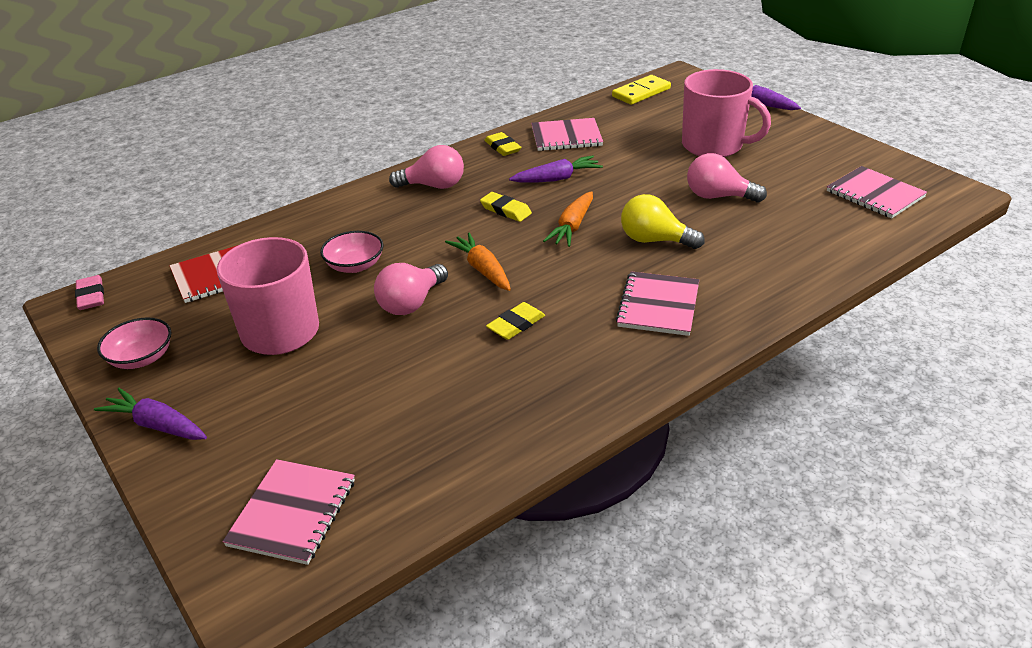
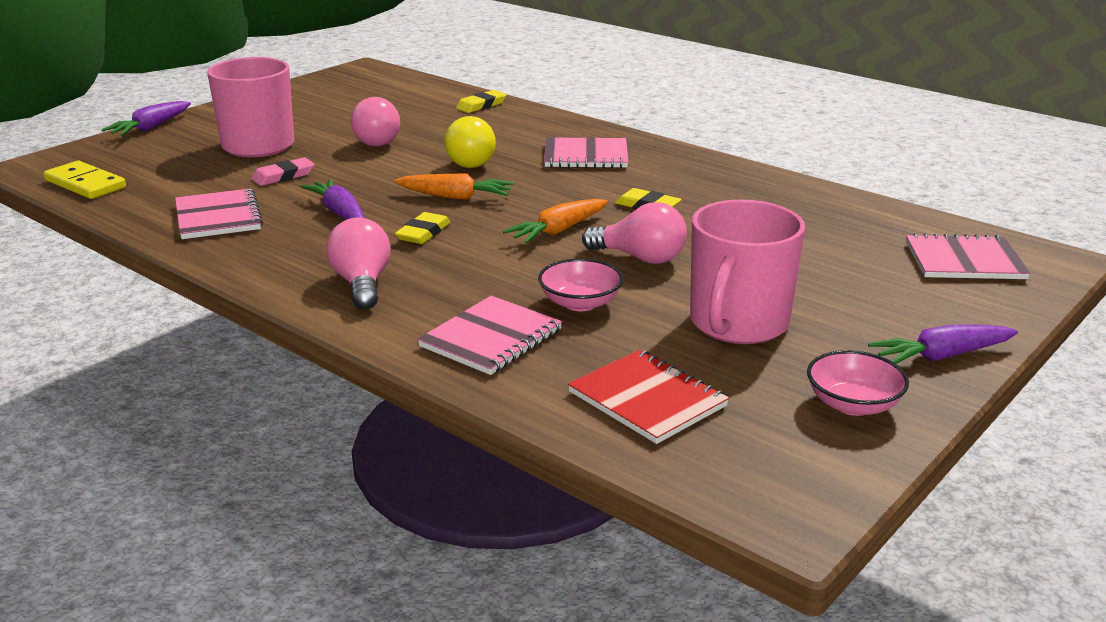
camera: 105 degrees left, 10 degrees down
(91, 296) = (761, 505): pink eraser -> pink eraser (283, 176)
(157, 425) = (941, 356): purple carrot -> purple carrot turned 60 degrees clockwise
(502, 147) = (243, 253): yellow eraser -> yellow eraser (481, 105)
(875, 194) = (370, 90): pink notebook -> pink notebook (491, 338)

